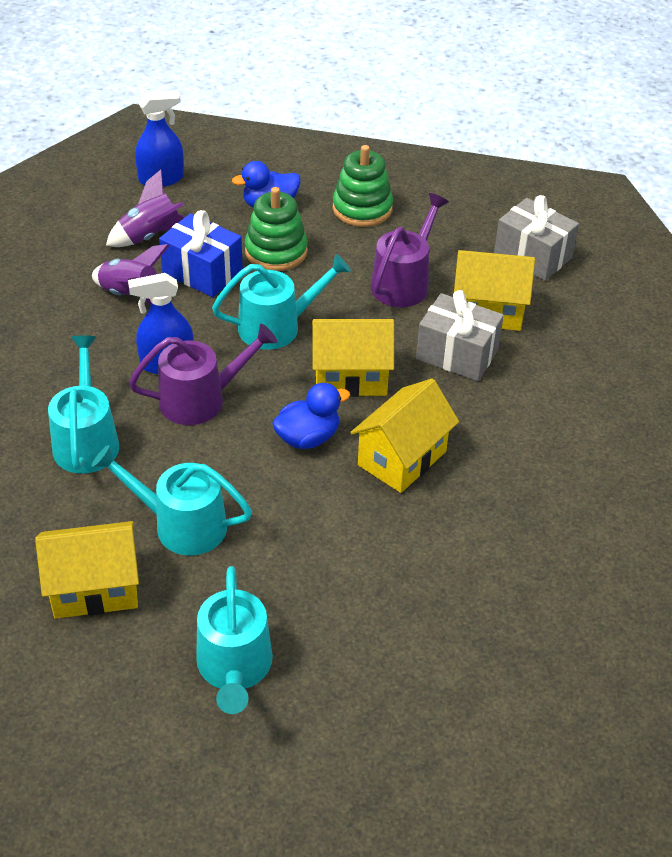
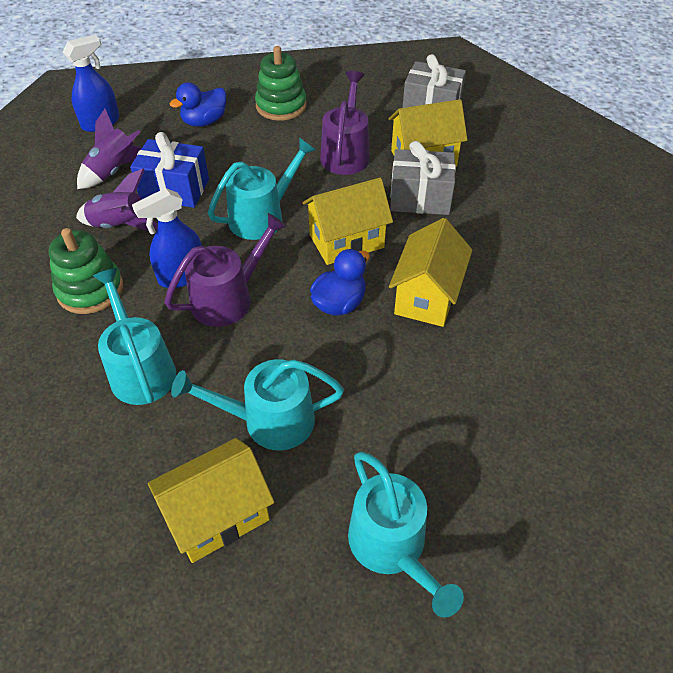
camera: 20 degrees left, 5 degrees up
(276, 251) = (229, 156): green stacking toy -> green stacking toy (90, 290)

